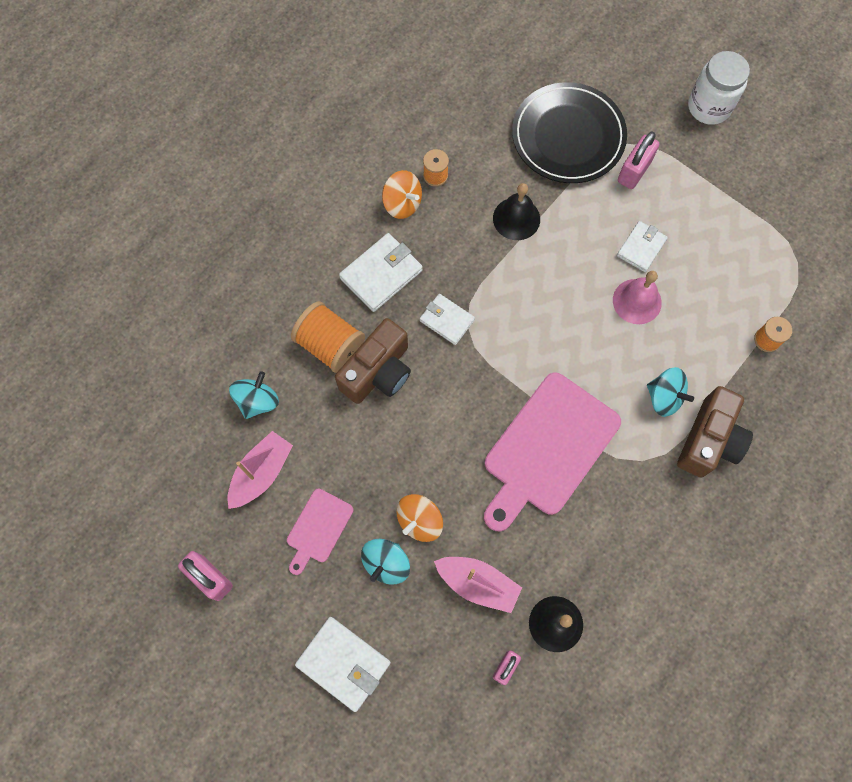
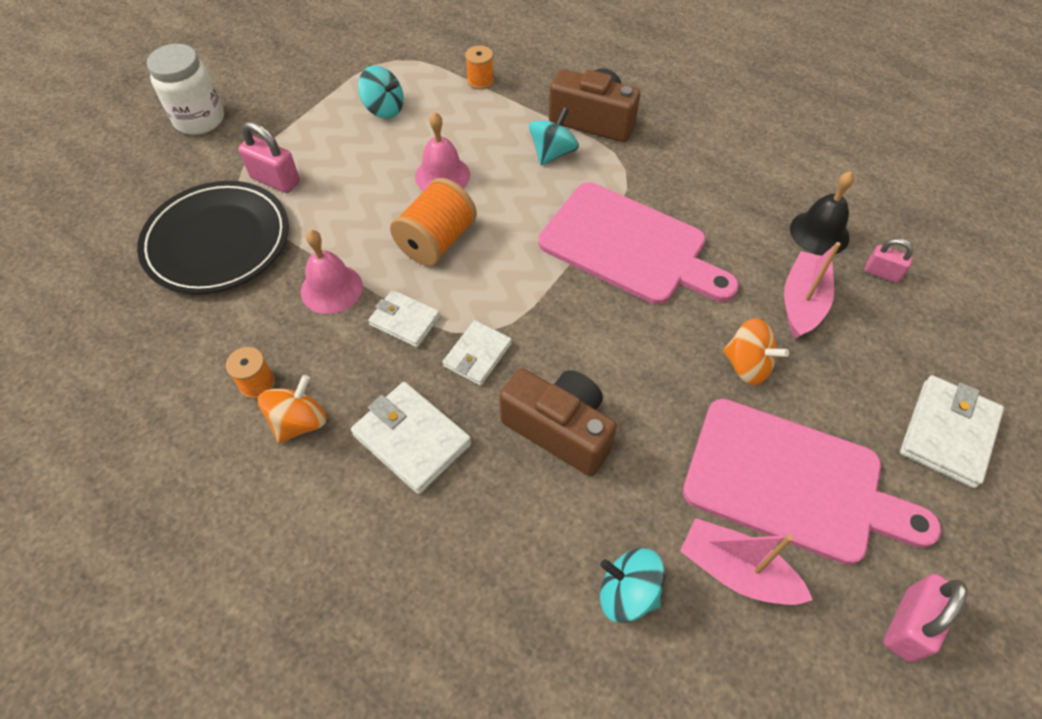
camera: 95 degrees left, 15 degrees down
(318, 528) = (792, 482): pink cutting board -> pink cutting board, size x2.02
(330, 345) = (526, 497): orange spool -> orange spool (436, 241)
(386, 563) = (810, 397): turquoise spinning top -> turquoise spinning top (384, 109)
(516, 218) = (331, 288): black bell -> pink bell
(641, 248) = (376, 173): white wallet -> white wallet (405, 321)

